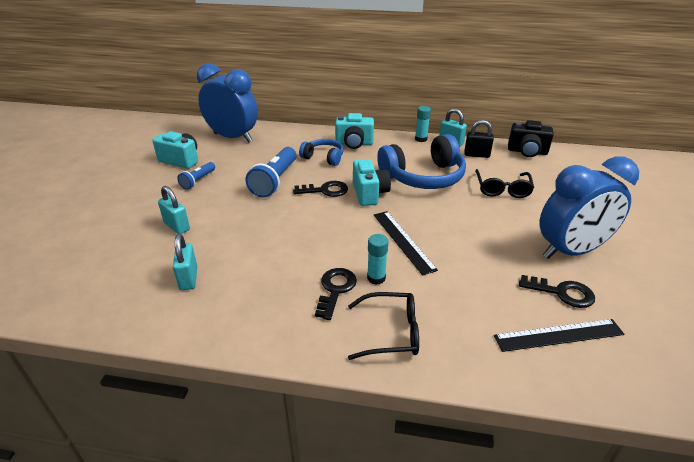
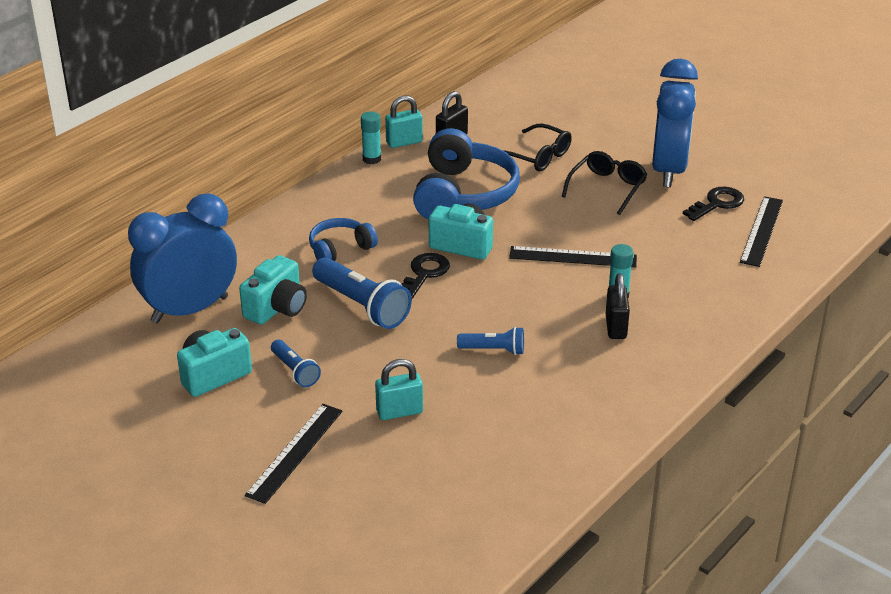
camera: 60 degrees left, 0 degrees up
(122, 204) = (295, 452): none -> black ruler
(188, 278) = (518, 422): turquoise padlock -> none
(265, 241) = (494, 350): none -> blue flashlight
(335, 289) = (616, 327): black key -> black padlock
(354, 143) = (327, 212): turquoise camera -> turquoise camera (277, 308)
(391, 332) = (698, 314): black glasses -> black glasses (607, 188)
(527, 152) = (479, 104): black camera -> none

